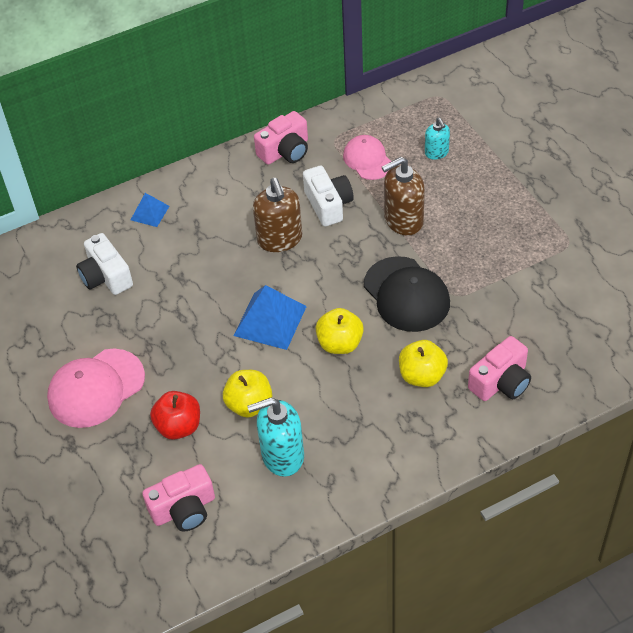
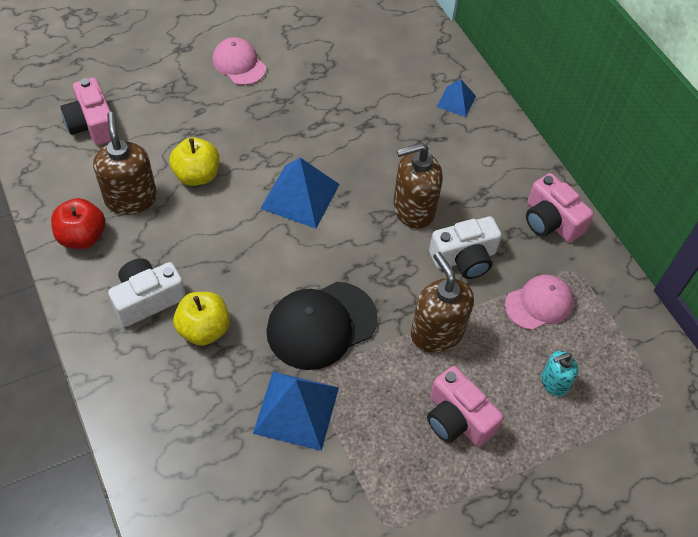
camera: 85 degrees right, 5 degrees up
(96, 388) = (239, 64): pink cap -> pink cap, size x0.64
(106, 276) = (372, 69): white camera -> white camera (147, 299)
(179, 426) = (183, 121): red apple -> red apple (82, 237)
(282, 456) = (131, 198): turquoise soap dispenser -> brown soap dispenser
(340, 343) = (260, 255): yellow apple -> none
(487, 304) = (296, 410): none -> blue pyramid
(501, 382) = (180, 409): pink camera -> pink camera (457, 418)

